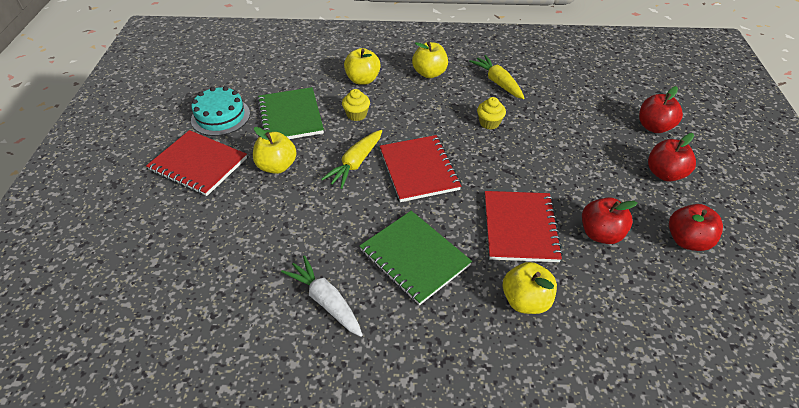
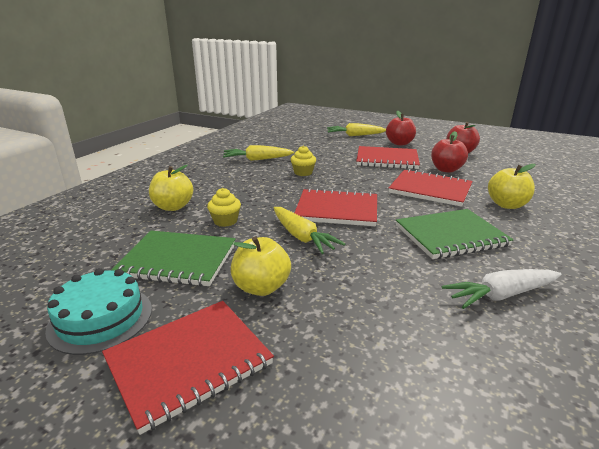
camera: 65 degrees left, 20 degrees down
(429, 73) = (209, 178): yellow apple -> none
(587, 174) = (387, 160): none -> red notebook
(654, 127) = (355, 135): red apple -> yellow carrot

